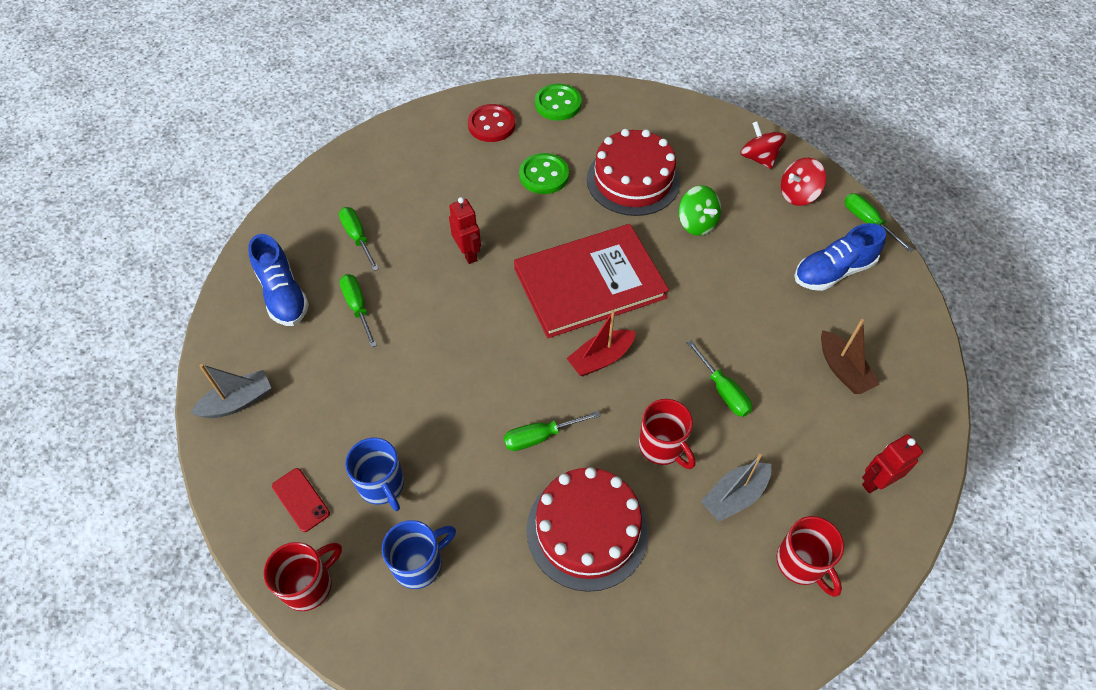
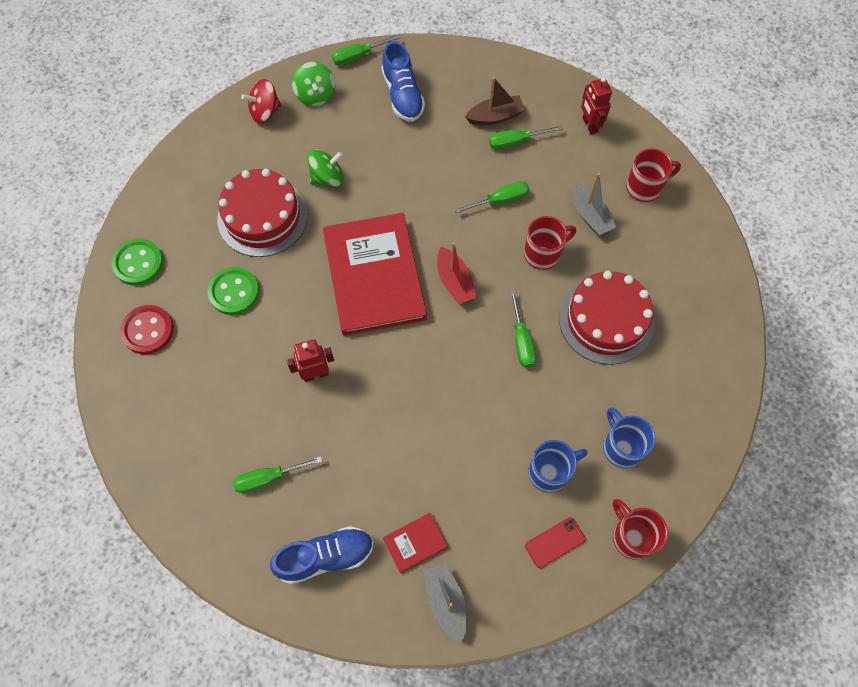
camera: 80 degrees left, 10 degrees up
(298, 366) = (415, 543): none -> red book
(358, 308) = (358, 482): green screwdriver -> green screwdriver (516, 142)
(798, 194) = (315, 95): red spinning top -> green spinning top

